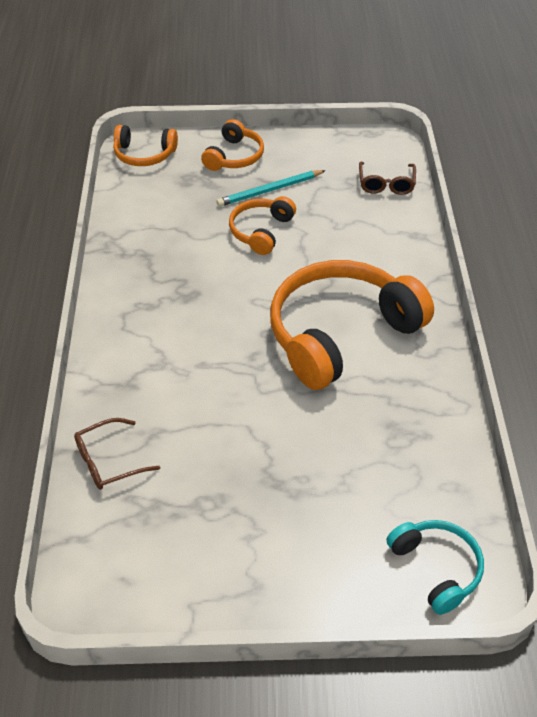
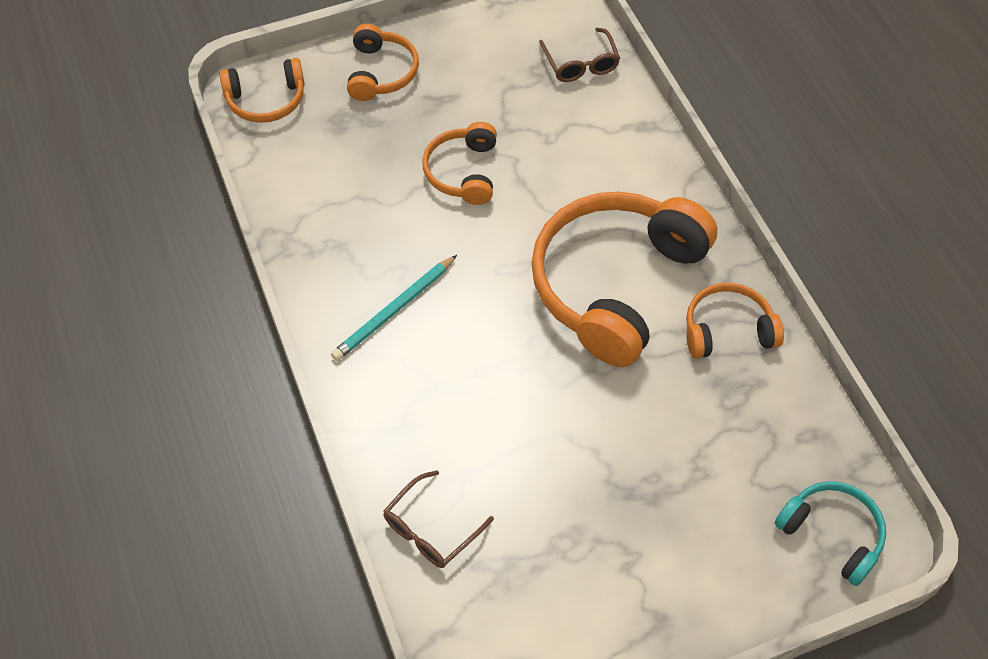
camera: 20 degrees left, 10 degrees up
(270, 190) = (447, 110): turquoise pencil -> turquoise pencil (394, 310)
(417, 390) = (727, 330): none -> orange headphones

